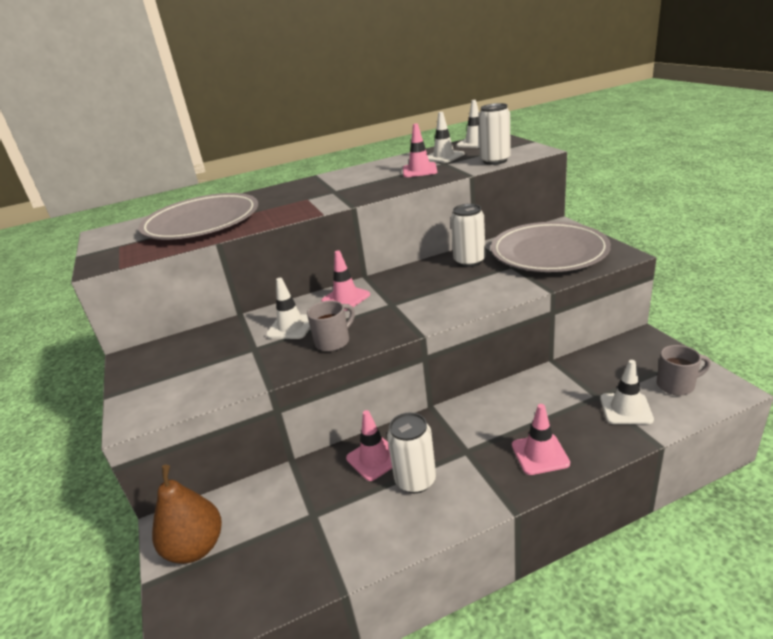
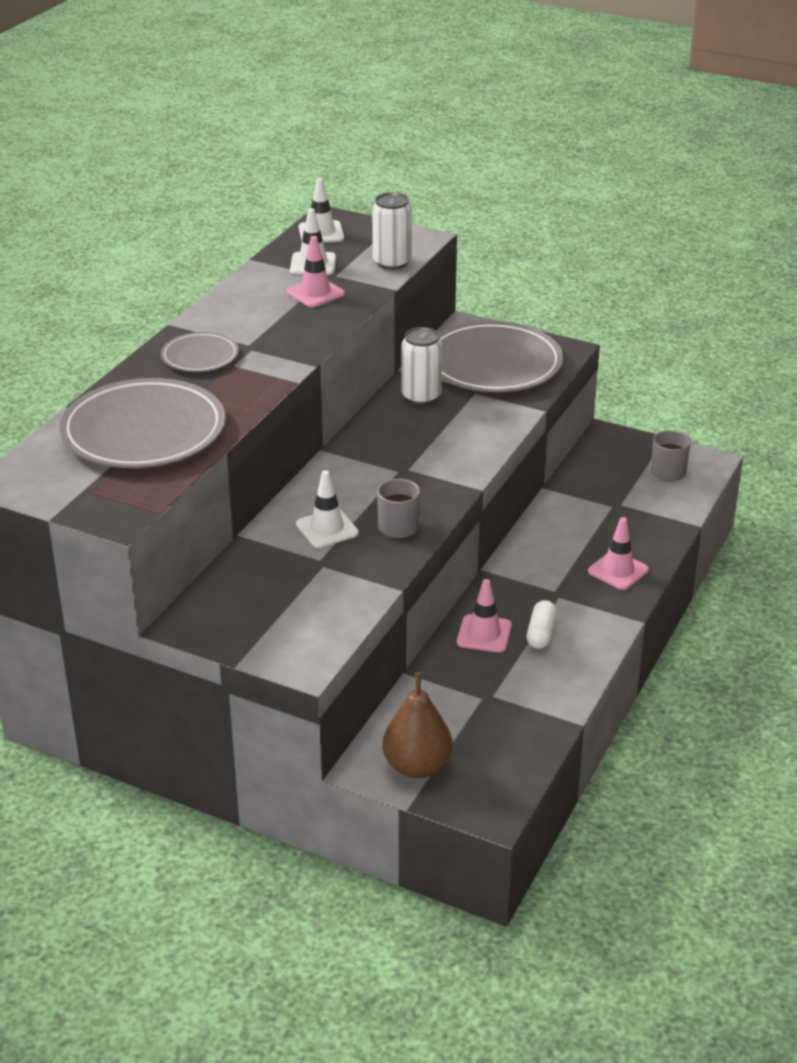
camera: 45 degrees left, 5 degrees up
(300, 191) = (200, 356): none -> grey plate
(346, 298) = (340, 479): pink traffic cone -> none
(415, 480) = (541, 633): white can -> white capsule
(626, 409) = (648, 507): white traffic cone -> none

